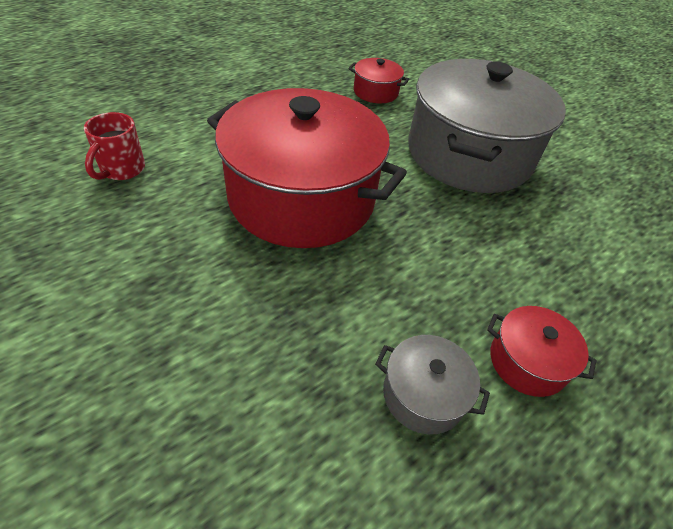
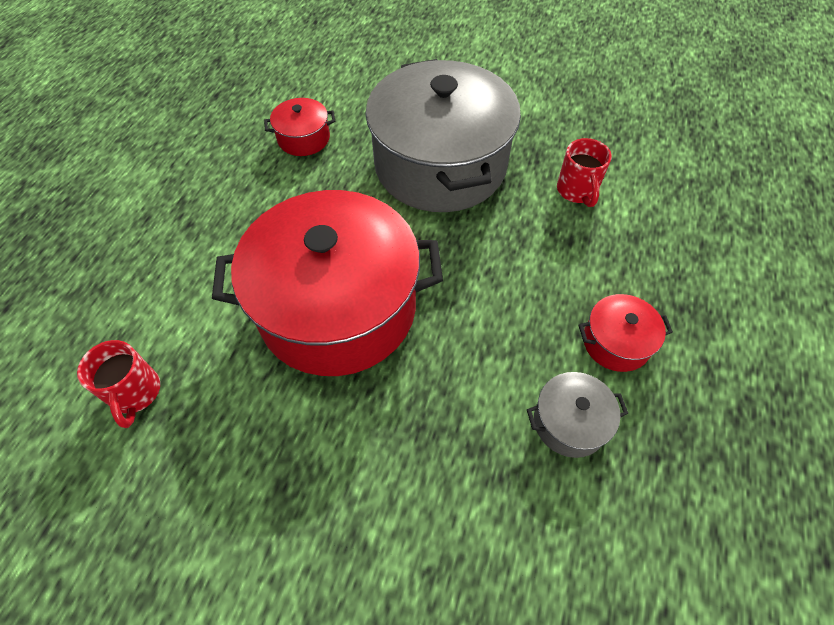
camera: 30 degrees left, 10 degrees up
(583, 230) = (577, 191): none -> red mug

